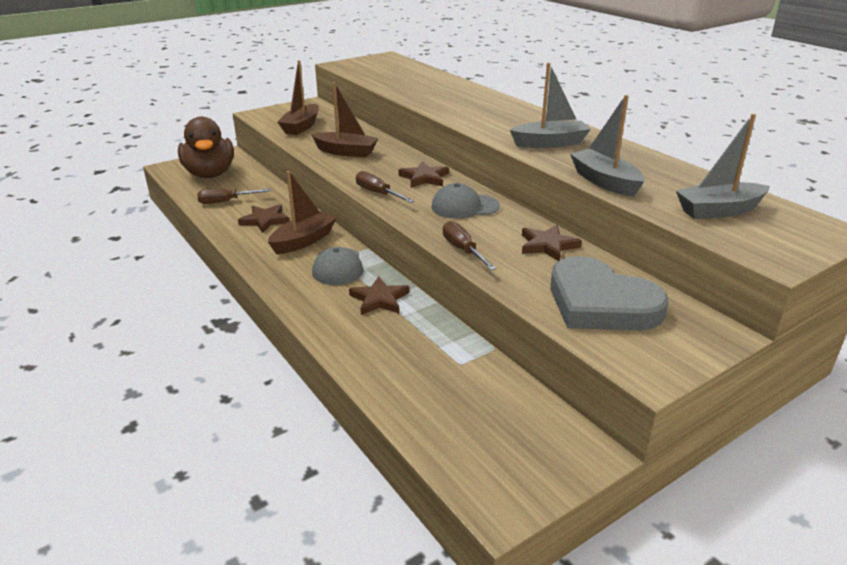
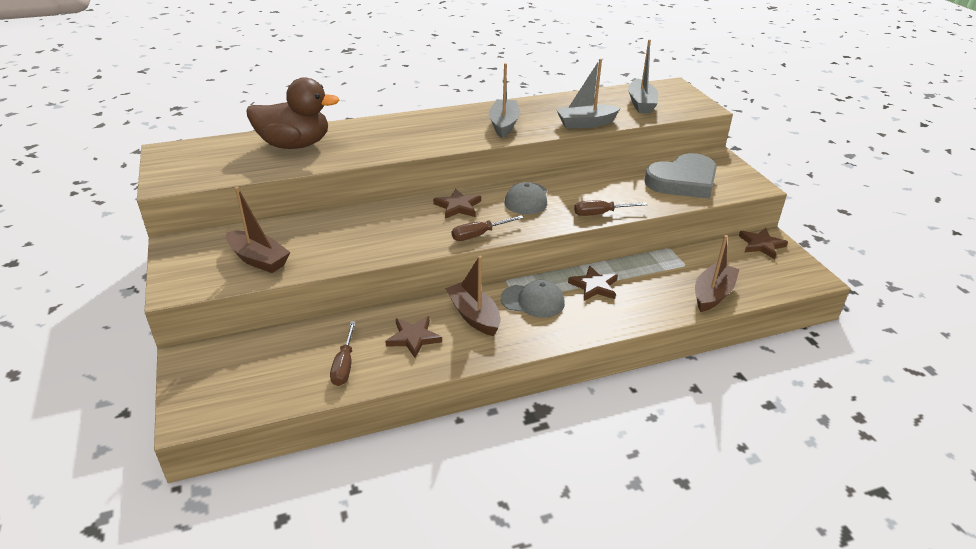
camera: 75 degrees left, 5 degrees up
(210, 174) = (246, 376): brown duck -> brown duck (295, 145)
(346, 152) = (364, 239): brown boat -> brown boat (712, 294)
(548, 245) = (604, 180): brown star -> brown star (761, 245)

